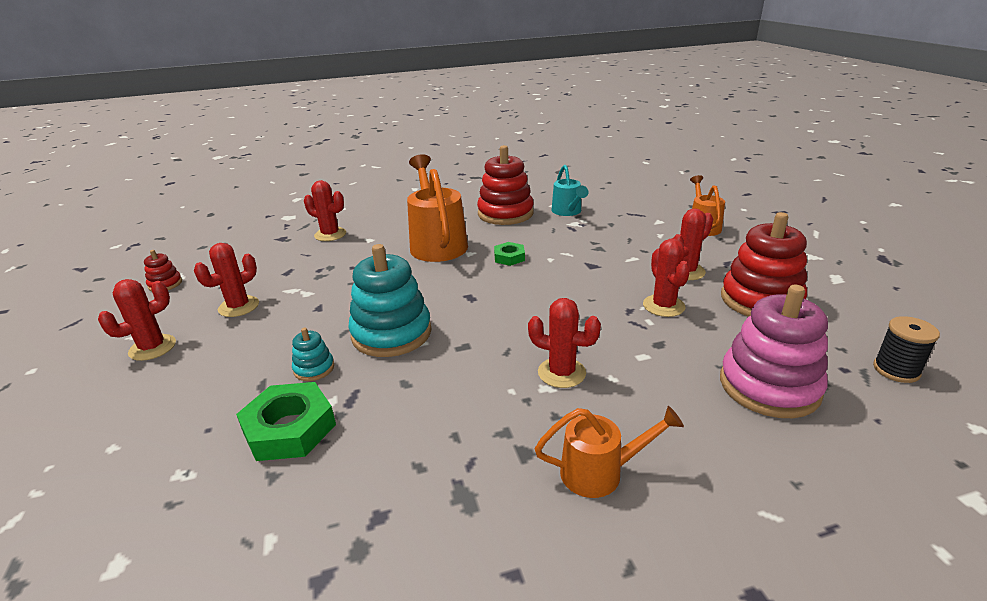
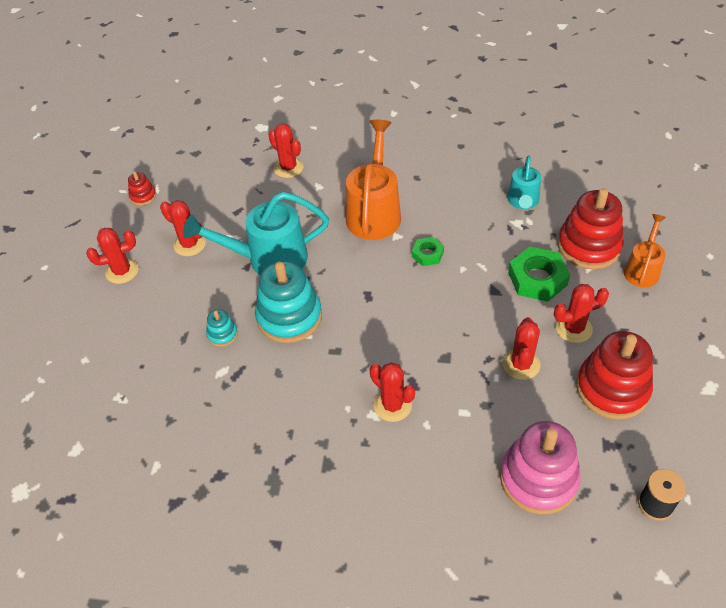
camera: 25 degrees right, 20 degrees up
(239, 306) = (189, 244): red cactus -> red cactus turned 60 degrees clockwise
(289, 428) = (190, 385): green nut -> green nut (537, 278)
(341, 296) = (268, 259): none -> turquoise watering can
(505, 214) = (460, 185): red stacking toy -> red stacking toy (588, 246)
(600, 472) = (366, 499): orange watering can -> none

